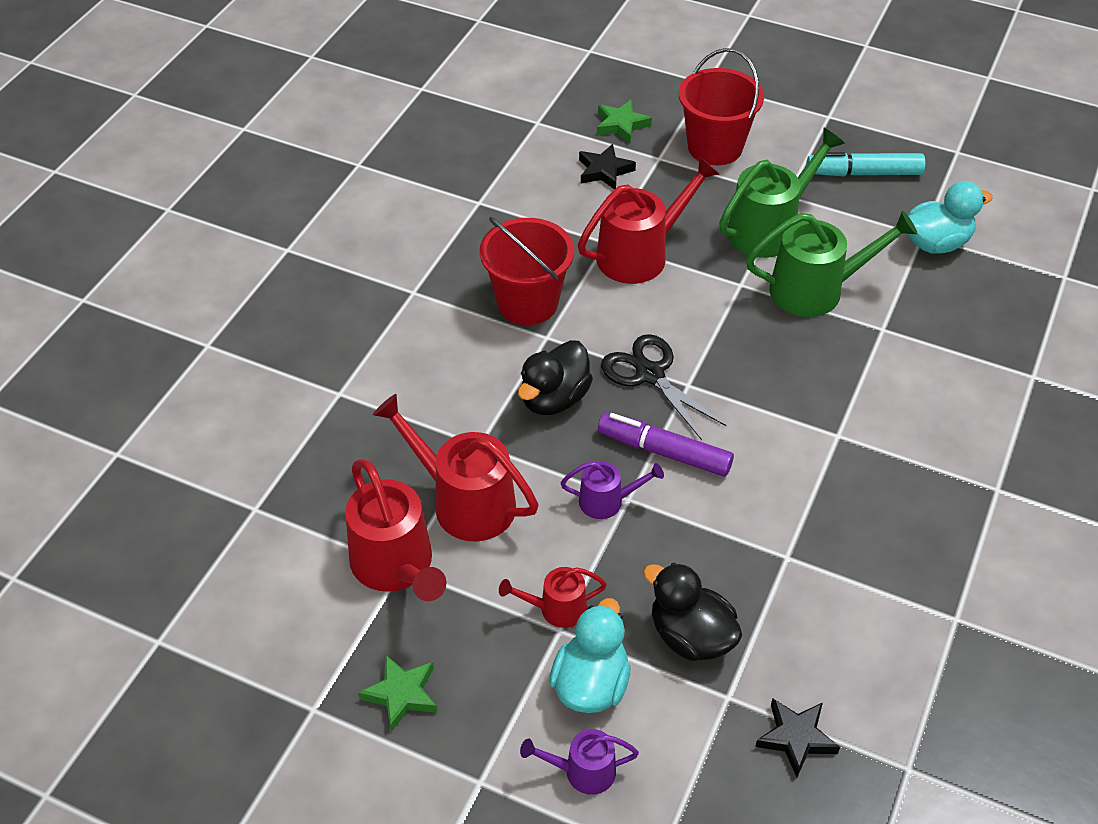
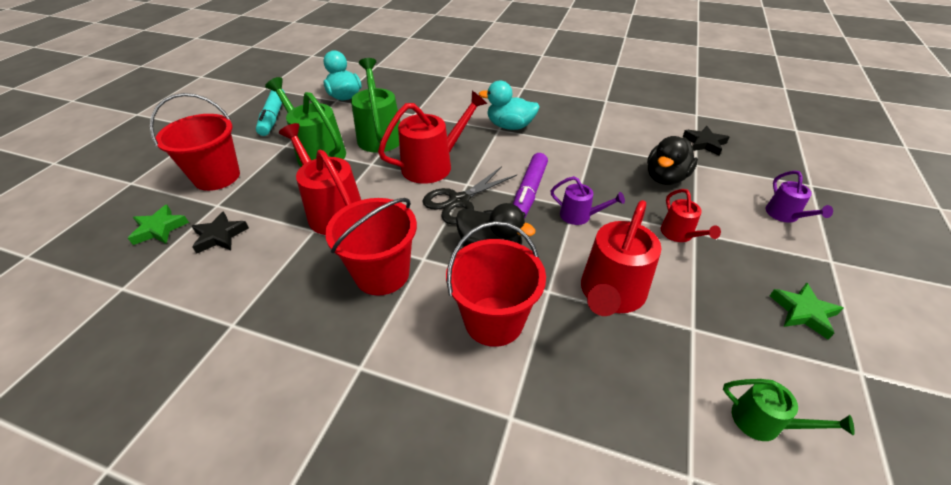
camera: 95 degrees left, 5 degrees down
(285, 586) = (763, 422): none -> green watering can
(396, 566) = (694, 332): red watering can -> red watering can (433, 165)
(447, 392) = (494, 321): none -> red bucket
(591, 684) = (724, 215): turquoise duck -> turquoise duck (510, 126)
(607, 501) = (579, 216): purple watering can -> purple watering can turned 120 degrees clockwise

